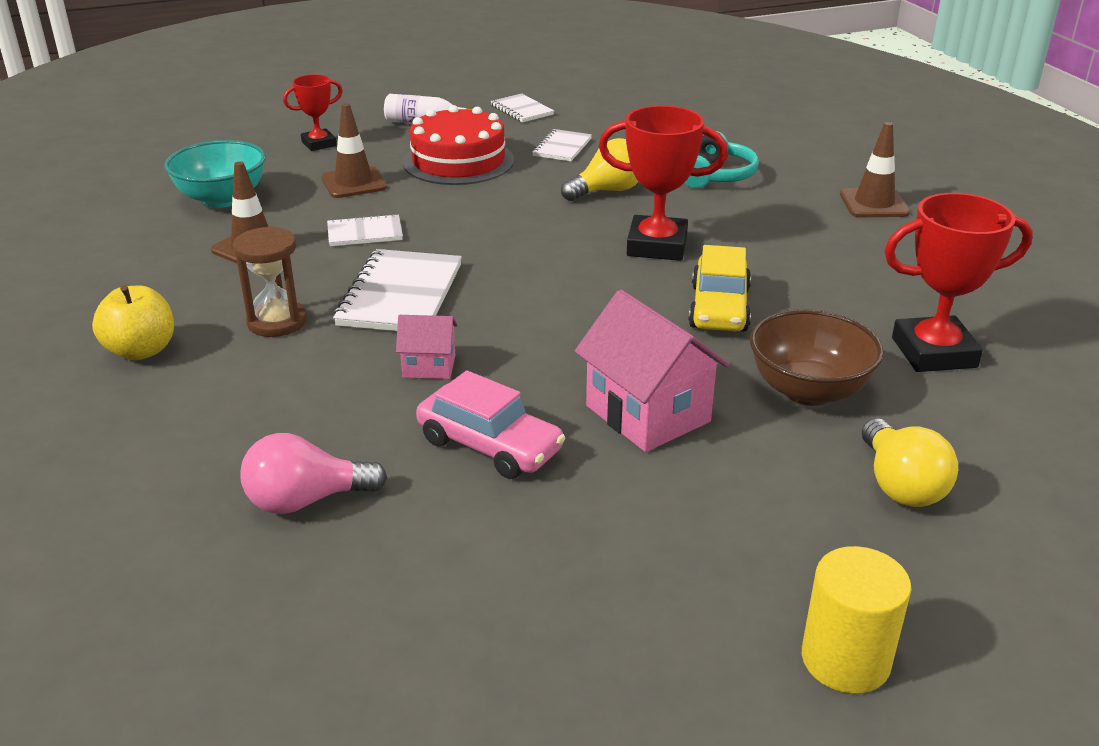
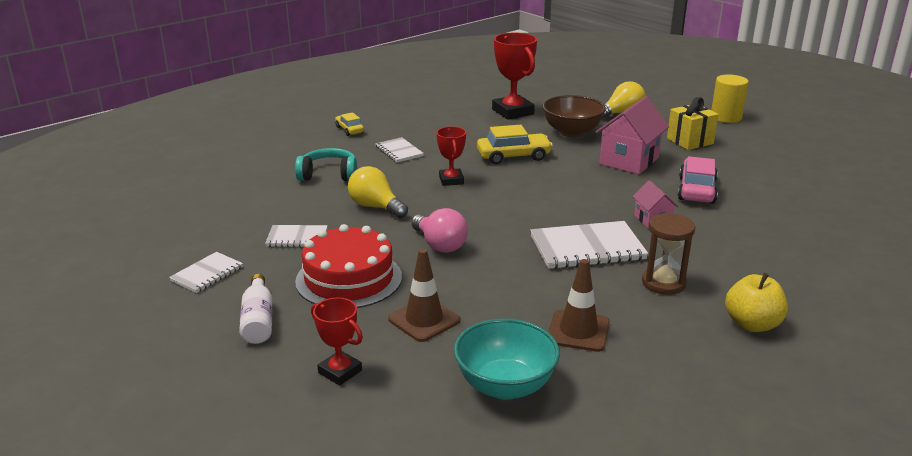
camera: 110 degrees left, 5 degrees down
(306, 500) = (791, 223): pink light bulb -> pink light bulb (440, 245)
(365, 233) = (513, 286): white notebook -> white notebook (399, 151)
(657, 246) = (451, 180): red trophy -> red trophy, size x0.59
(709, 527) = (690, 141): none -> yellow gift
(874, 204) = (349, 130): brown traffic cone -> yellow car

